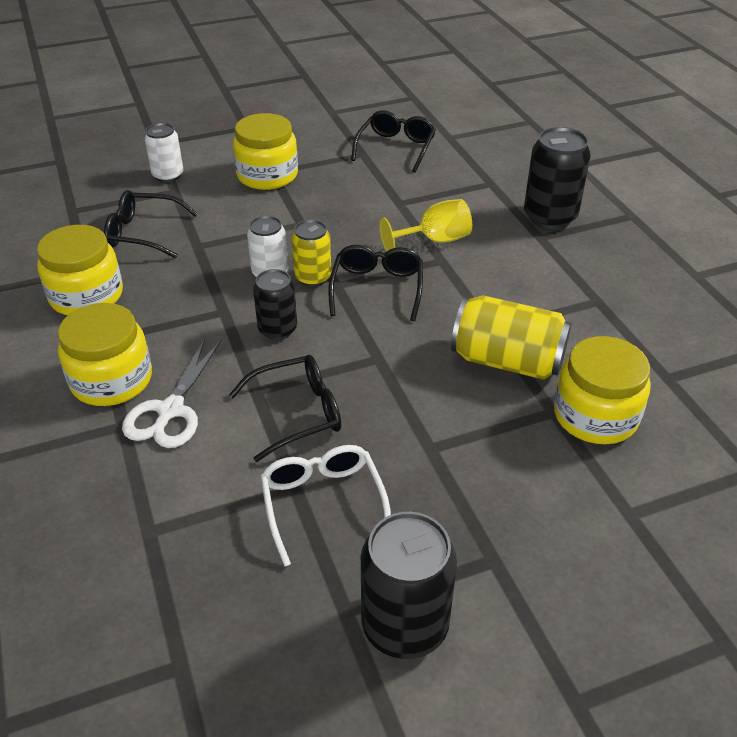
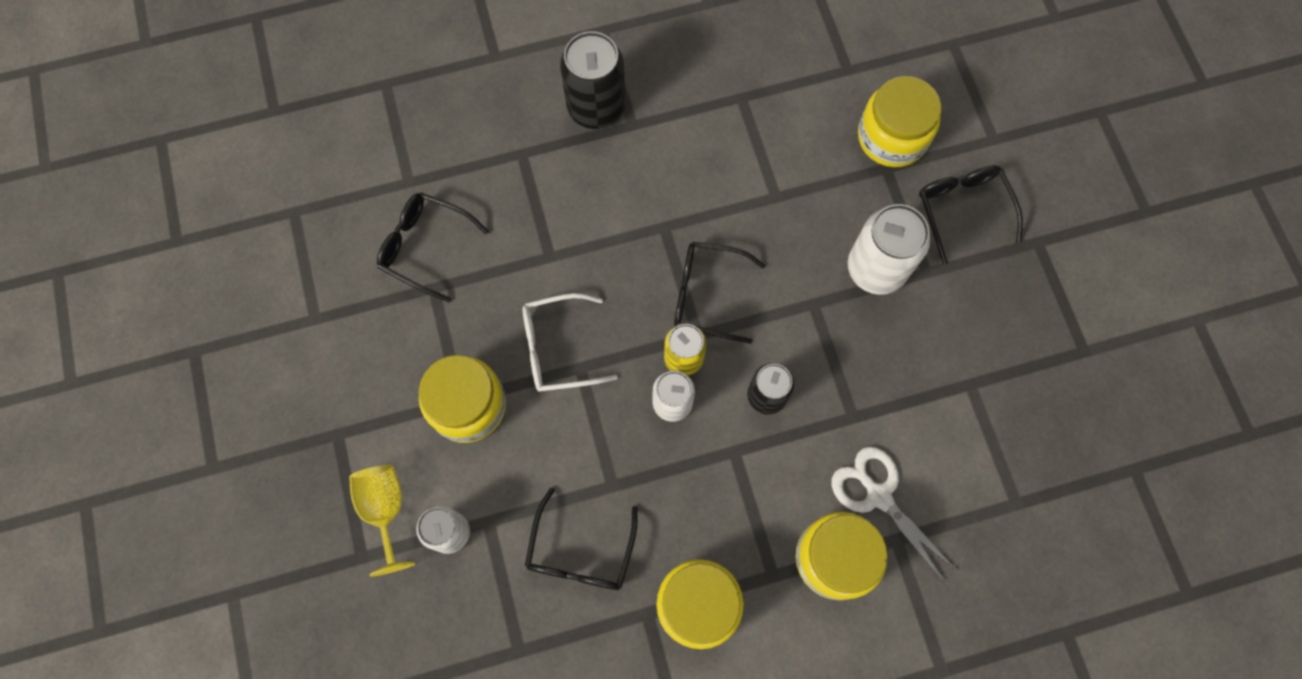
camera: 85 degrees left, 30 degrees up
(170, 410) = (878, 496): white scissors -> white scissors turned 150 degrees counterclockwise
(298, 413) = (884, 379): black glasses -> black glasses (962, 209)
(323, 503) = (987, 362): white glasses -> white glasses (558, 348)
(404, 625) = (1096, 311): black can -> none
(426, 405) = (876, 268): none -> white can
(434, 240) = (628, 228): yellow goblet -> yellow goblet (385, 510)
(507, 361) = (822, 192): yellow can -> none

